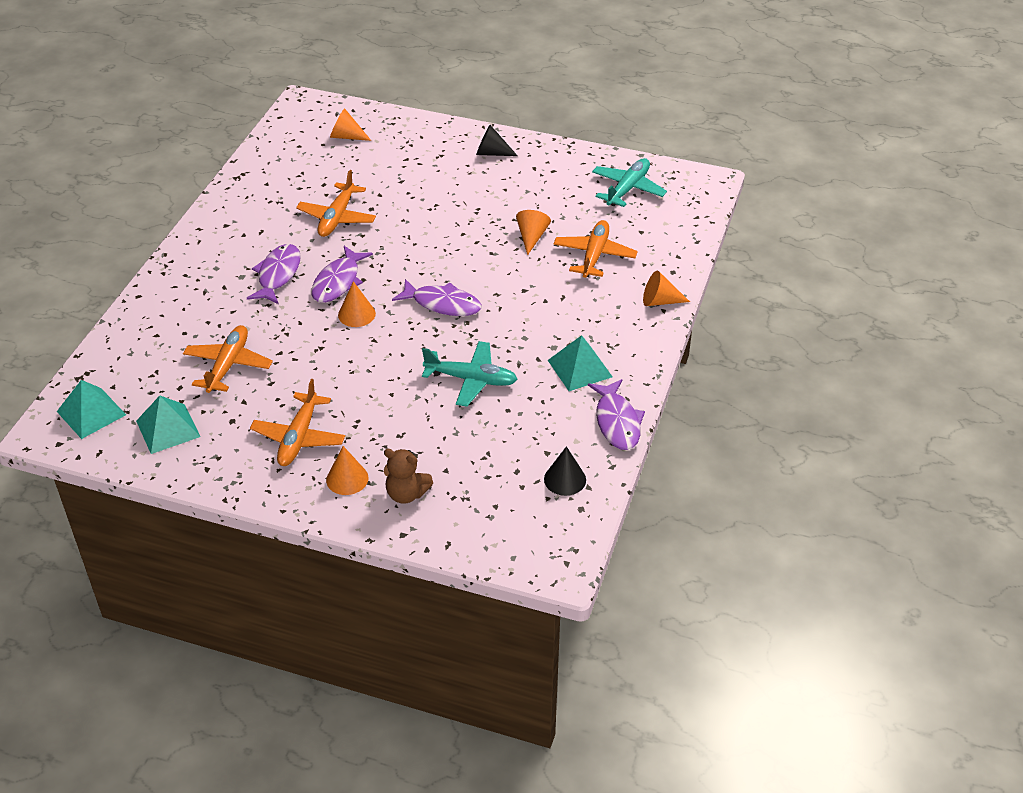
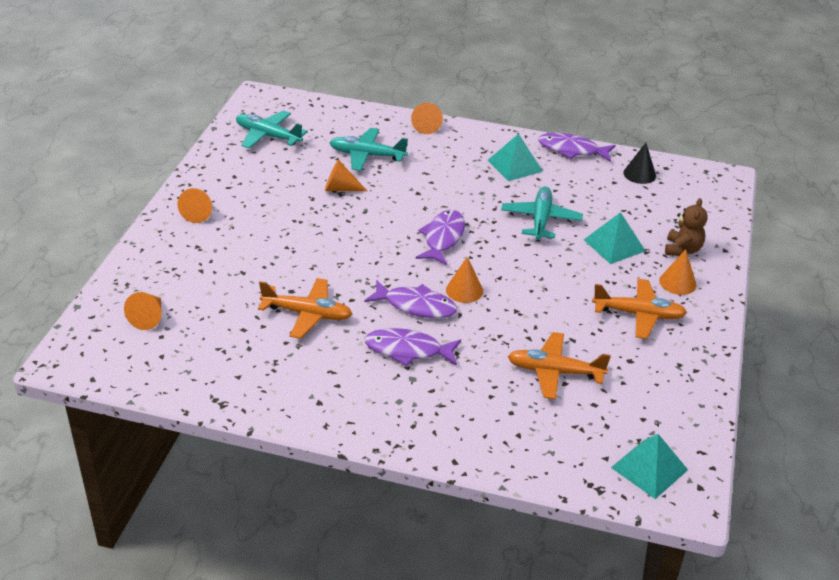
camera: 95 degrees left, 5 degrees down
(168, 428) = (653, 404): turquoise pyramid -> turquoise pyramid (614, 245)
(491, 153) = (198, 213): black cone -> orange cone
(594, 255) = (367, 155): orange plane -> turquoise plane
(617, 422) = (572, 150): purple fish -> purple fish turned 150 degrees counterclockwise

